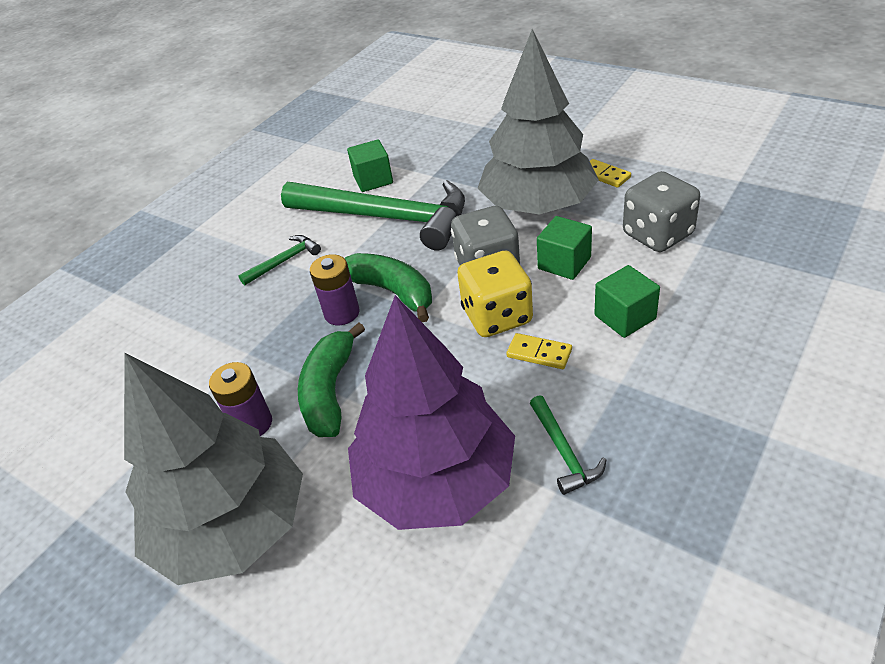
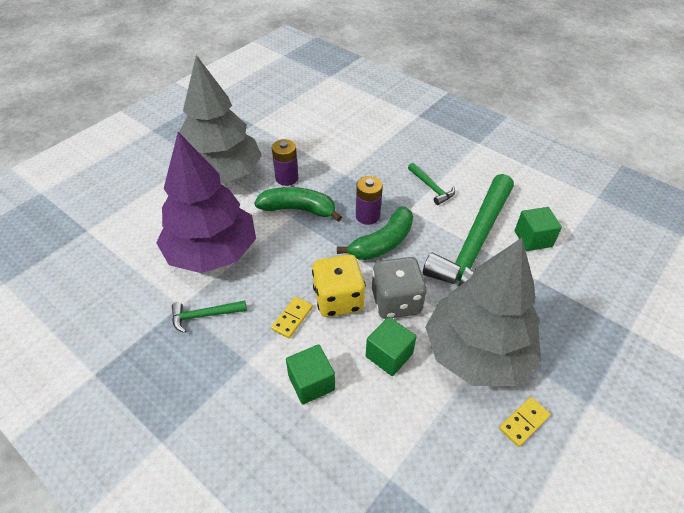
camera: 90 degrees right, 5 degrees up
(657, 234) = (413, 442): grey dice -> none

